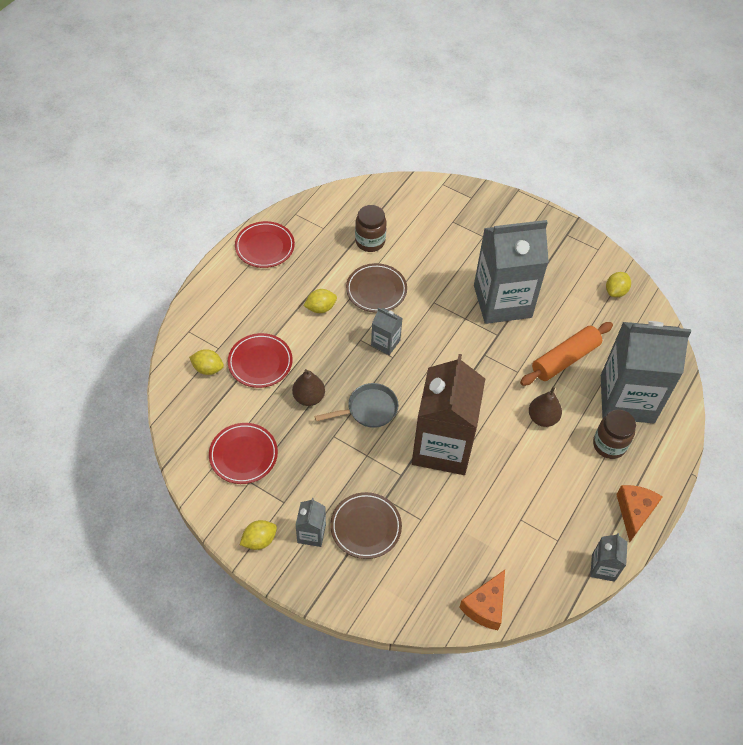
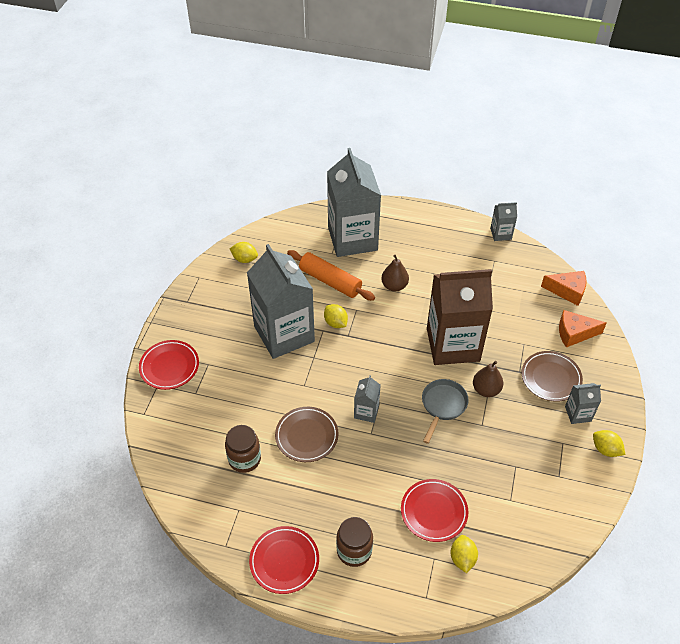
camera: 105 degrees left, 5 degrees down
(243, 455) = (537, 490): red plate -> red plate (169, 367)
(309, 397) = (453, 456): brown pear -> brown pear (486, 390)
(320, 308) = (347, 478): yellow lemon -> yellow lemon (335, 323)
(369, 409) = (443, 405): grey pan -> grey pan turned 60 degrees clockwise
(609, 445) = (399, 243): brown jar -> brown jar (354, 551)
(634, 512) = (448, 223): orange cheese -> orange cheese (574, 333)

